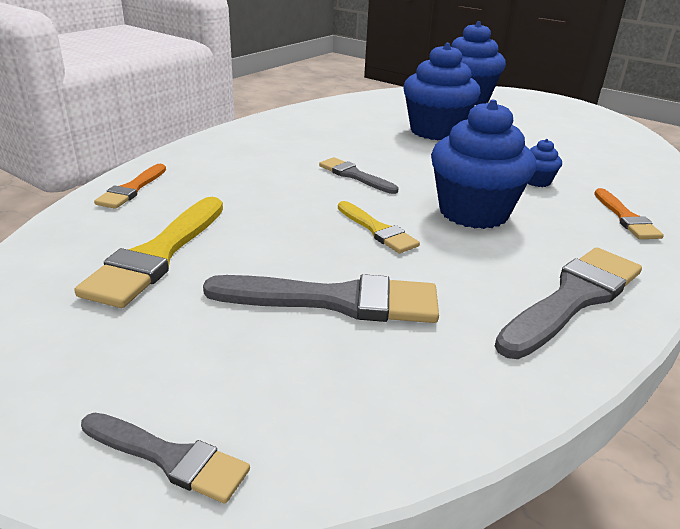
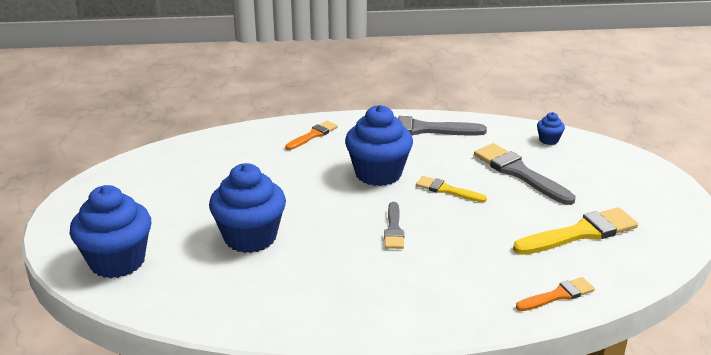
camera: 130 degrees left, 0 degrees up
(169, 458) = (630, 161): grey brush -> none
(377, 230) = (447, 190): yellow brush -> yellow brush turned 75 degrees counterclockwise
(537, 181) = (298, 170): blue cupcake -> blue cupcake (548, 140)

